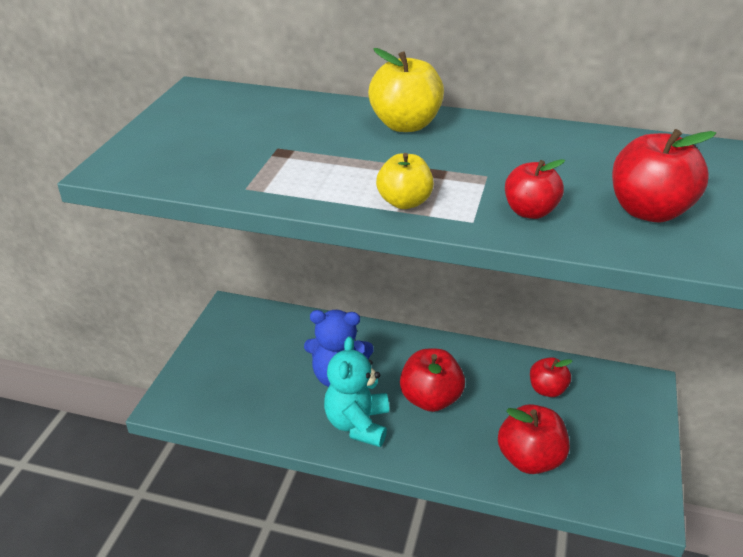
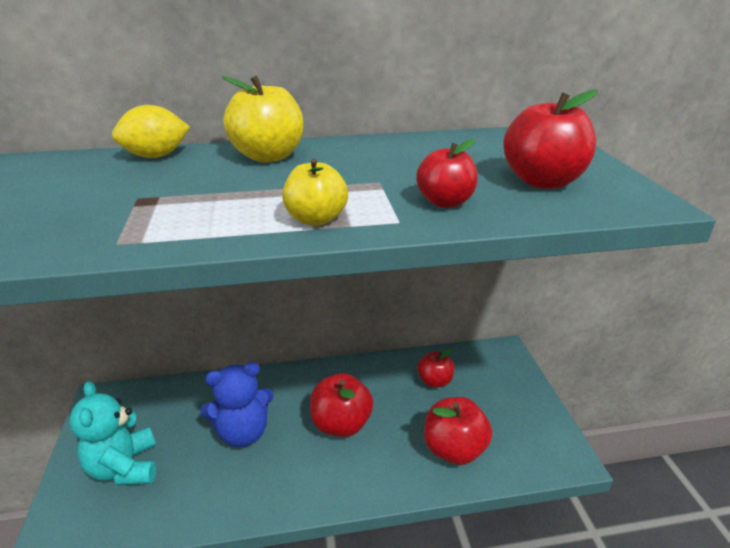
camera: 25 degrees left, 5 degrees down
(310, 105) = (156, 156): none -> yellow lemon
(357, 424) = (283, 475): turquoise teddy bear -> turquoise teddy bear (125, 467)

